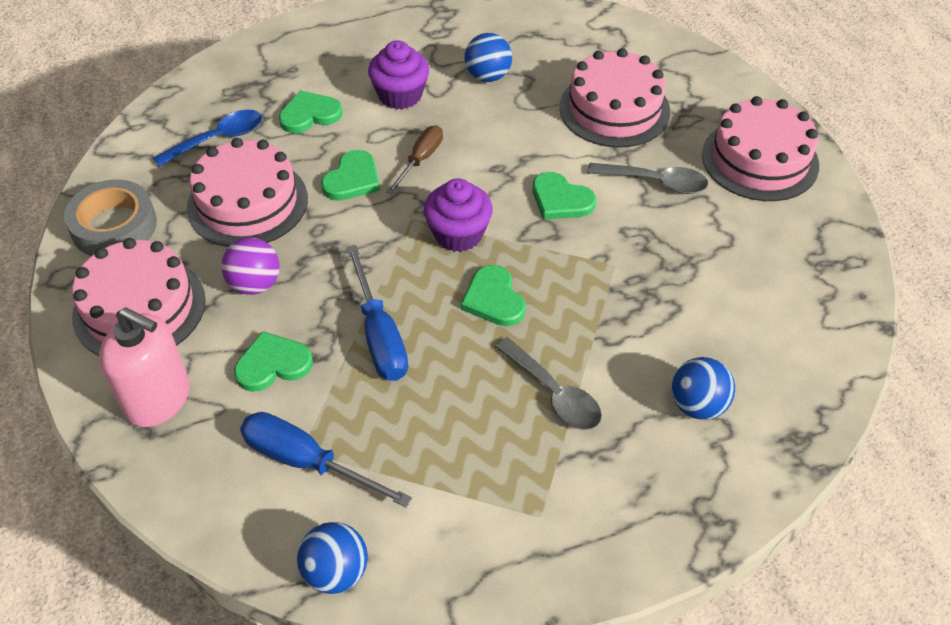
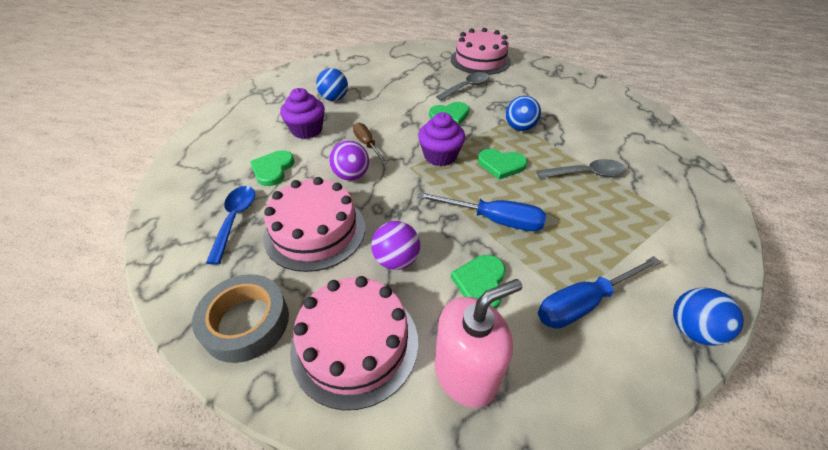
camera: 55 degrees left, 5 degrees down
(352, 179) = (351, 176): green heart -> purple ball
(614, 109) = (406, 77): pink cake -> none
(697, 405) = (619, 135): blue ball -> blue ball (519, 128)

